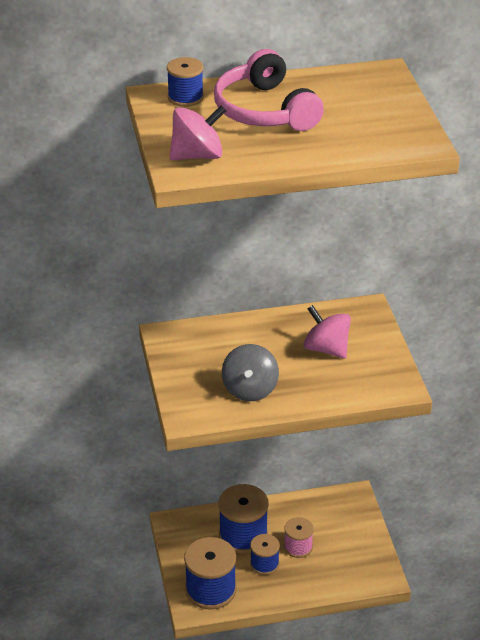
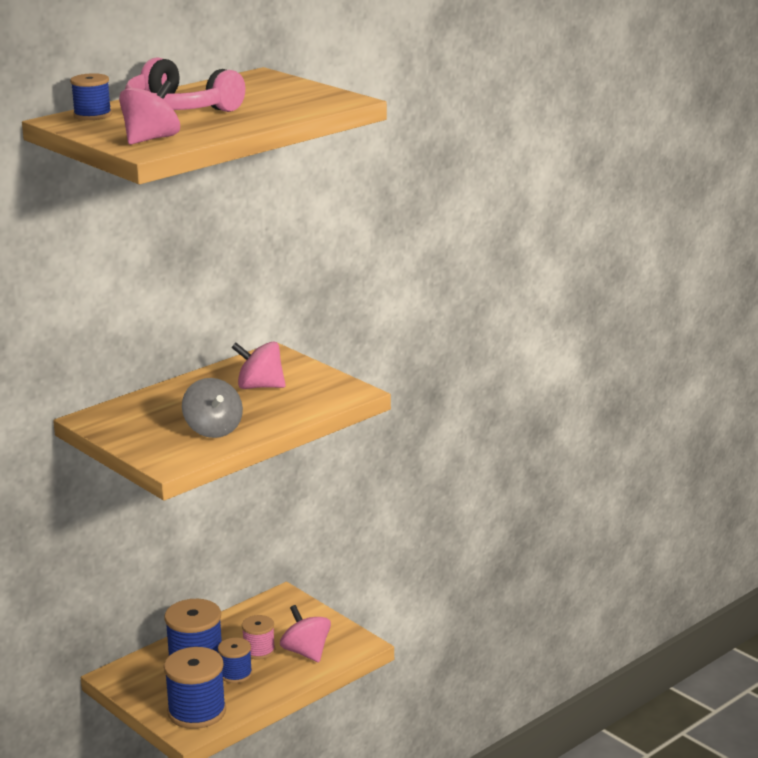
camera: 30 degrees left, 15 degrees down
(334, 566) = (306, 652): none -> pink spinning top

